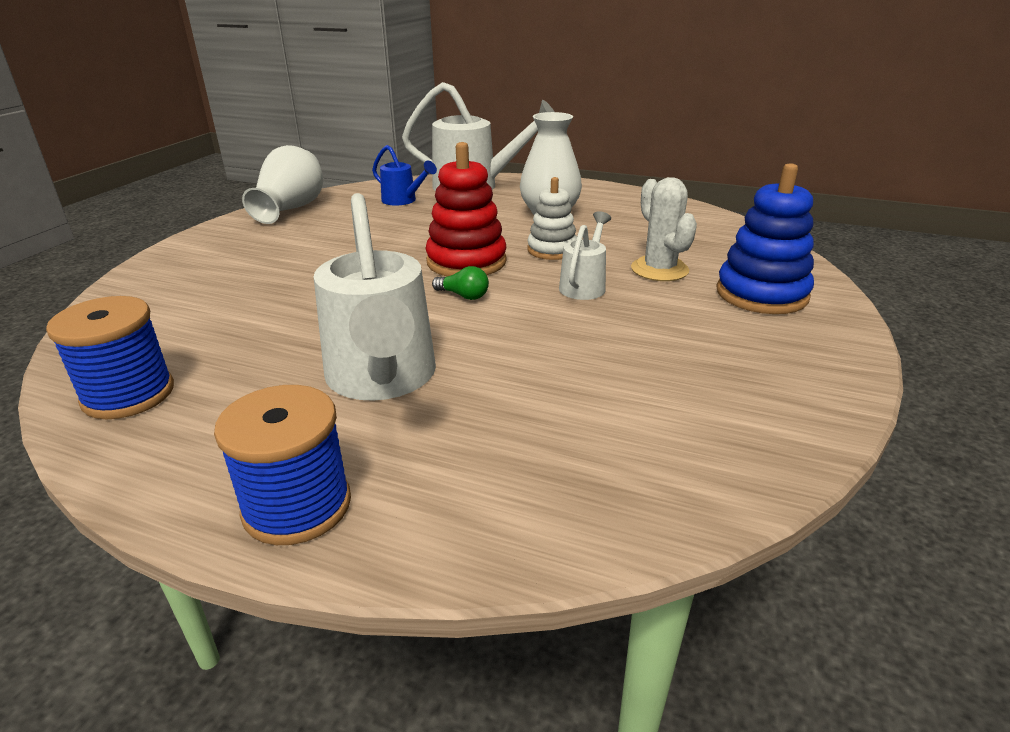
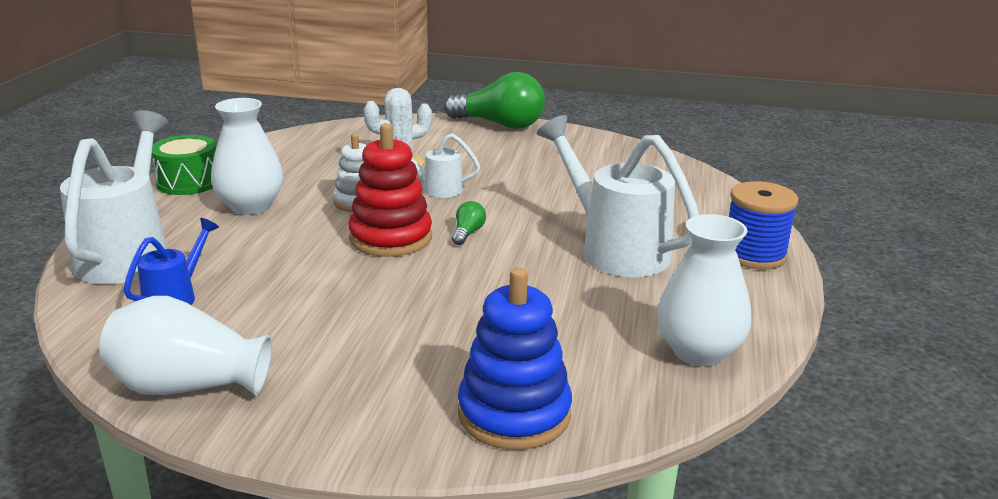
camera: 100 degrees left, 5 degrees down
(128, 394) = (698, 351): blue spool -> white vase
(382, 379) = (615, 249): white watering can -> white watering can turned 105 degrees counterclockwise
(603, 194) = (189, 182): none -> green drum
(761, 294) = (439, 136): blue stacking toy -> blue stacking toy (514, 414)
(838, 340) = (500, 124): none -> green light bulb

